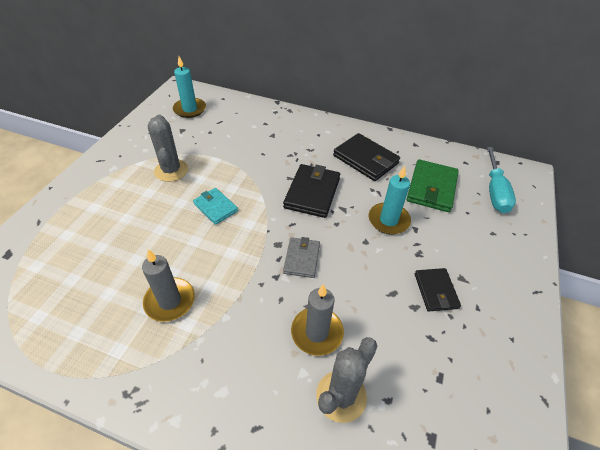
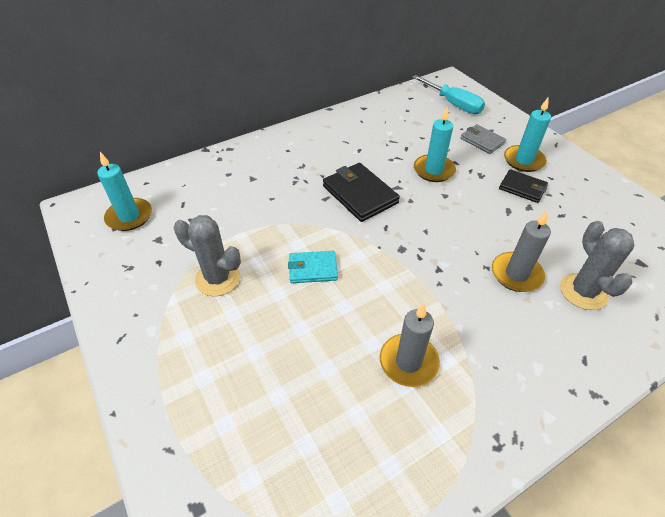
camera: 50 degrees left, 0 degrees up
(301, 259) = (432, 242): grey wallet -> grey wallet (482, 141)
(365, 159) = (352, 142): black wallet -> none
(431, 188) = (420, 129): green wallet -> none
(477, 275) = (523, 160): none -> turquoise candle

